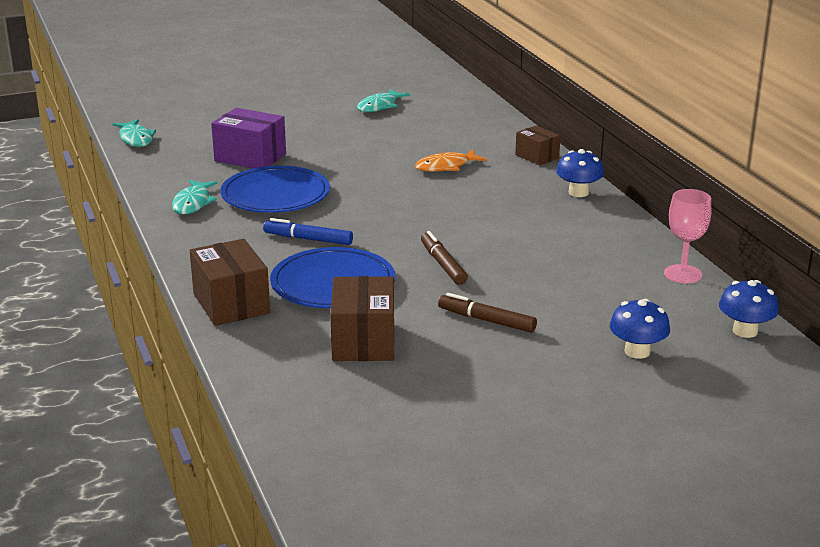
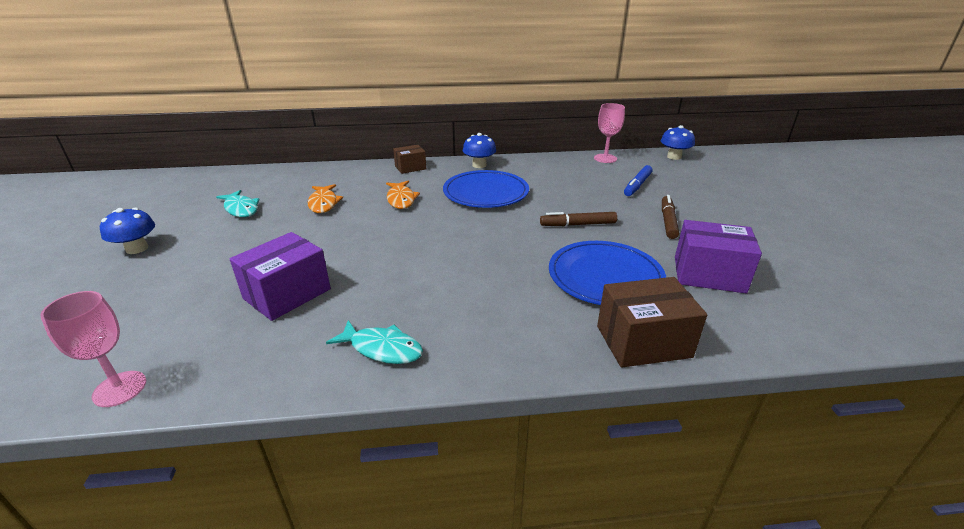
camera: 75 degrees left, 5 degrees up
(136, 139) = (119, 389): turquoise fish -> pink goblet
(275, 195) = (399, 287): blue plate -> blue plate (486, 193)
(308, 239) = (510, 279): blue marker -> blue marker (637, 185)
(363, 341) = (708, 274): brown box -> purple box
(412, 135) = (323, 203): none -> orange fish
(486, 320) = (668, 221): brown marker -> brown marker turned 150 degrees clockwise
(637, 351) = (703, 184): blue mushroom -> blue mushroom (137, 249)

